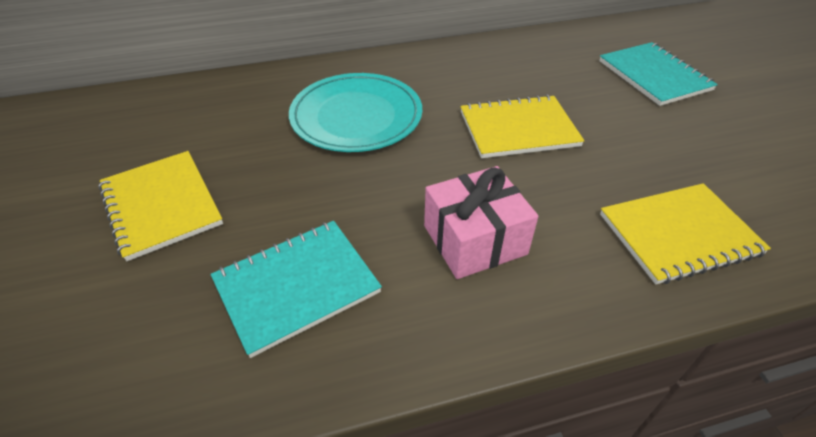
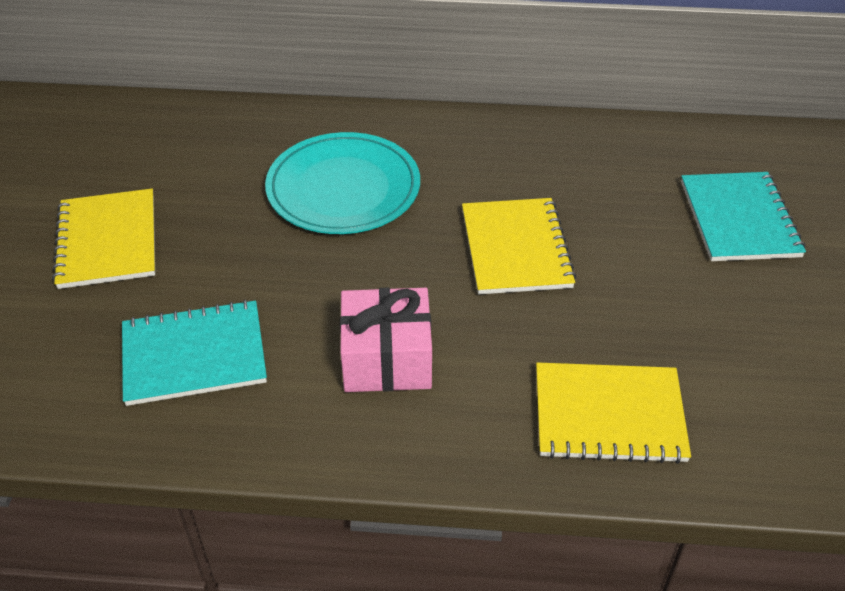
camera: 20 degrees right, 0 degrees up
(518, 129) = (516, 248): yellow notebook -> yellow notebook turned 75 degrees clockwise

